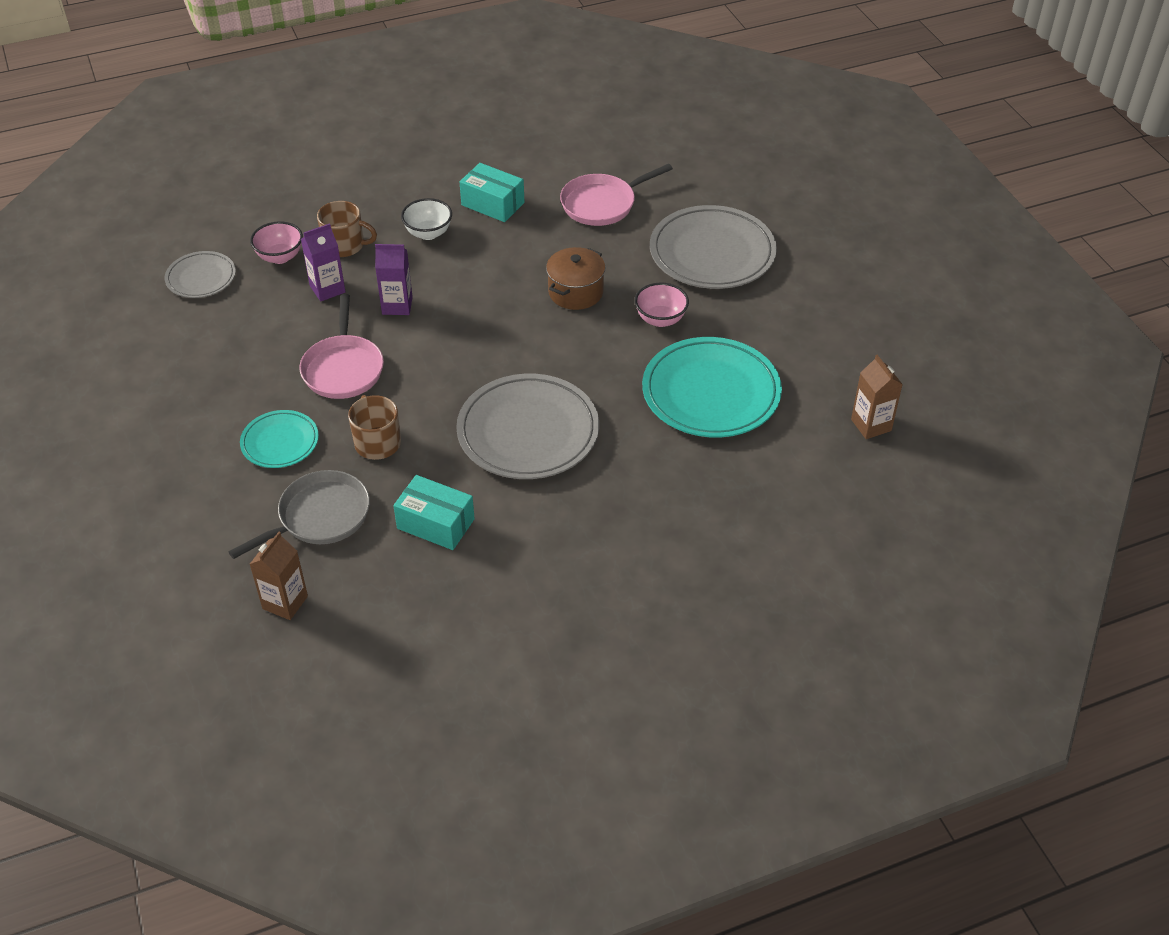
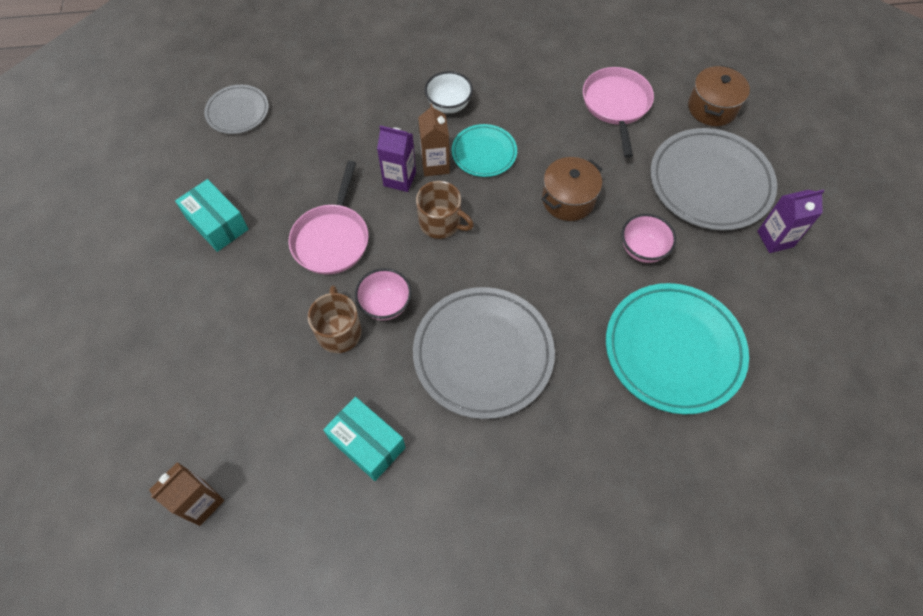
camera: 15 degrees right, 15 degrees up
(280, 257) = (311, 104): pink bowl -> pink bowl (385, 305)
(280, 442) = (252, 310): turquoise plate -> turquoise plate (484, 153)
(319, 517) = (262, 407): grey pan -> none
(327, 289) = (343, 147): purple carton -> purple carton (775, 239)
(345, 245) = (371, 103): brown mug -> brown mug (441, 223)
(492, 204) = (515, 85): turquoise box -> turquoise box (217, 224)
(602, 204) = (616, 105): pink pan -> pink pan turned 105 degrees clockwise
(698, 190) = (712, 108): none -> brown pot
(871, 425) = (832, 431): brown carton -> brown carton (435, 165)

